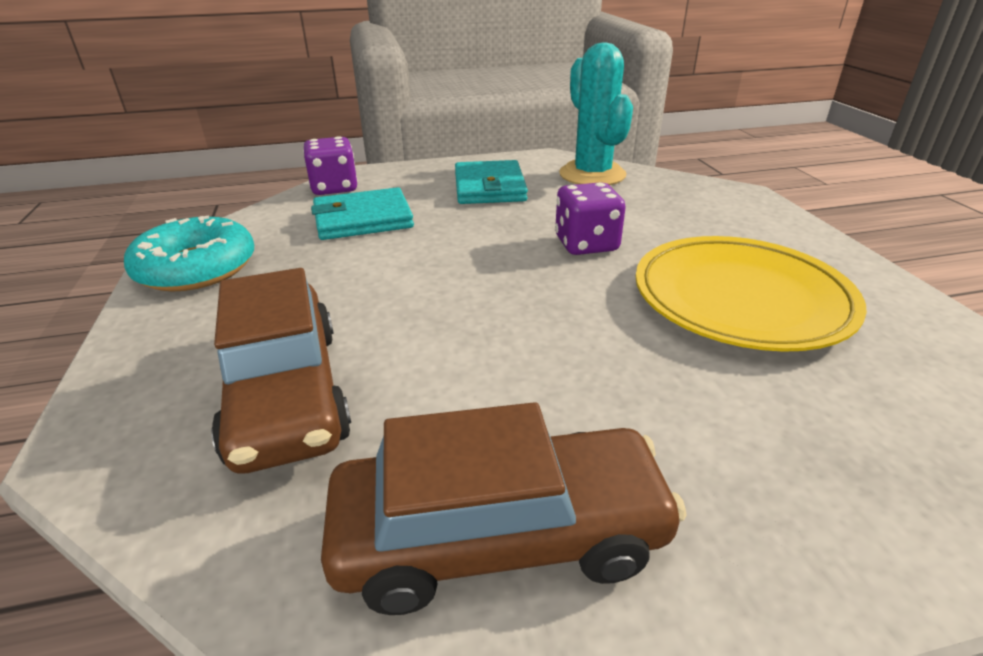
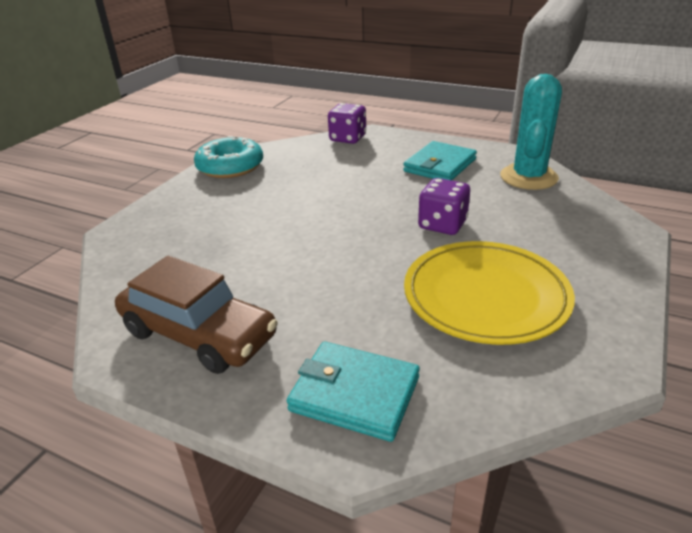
camera: 40 degrees right, 0 degrees up
(285, 393) = (196, 241): brown car -> none
(363, 219) = (337, 164): turquoise wallet -> turquoise wallet (354, 394)

